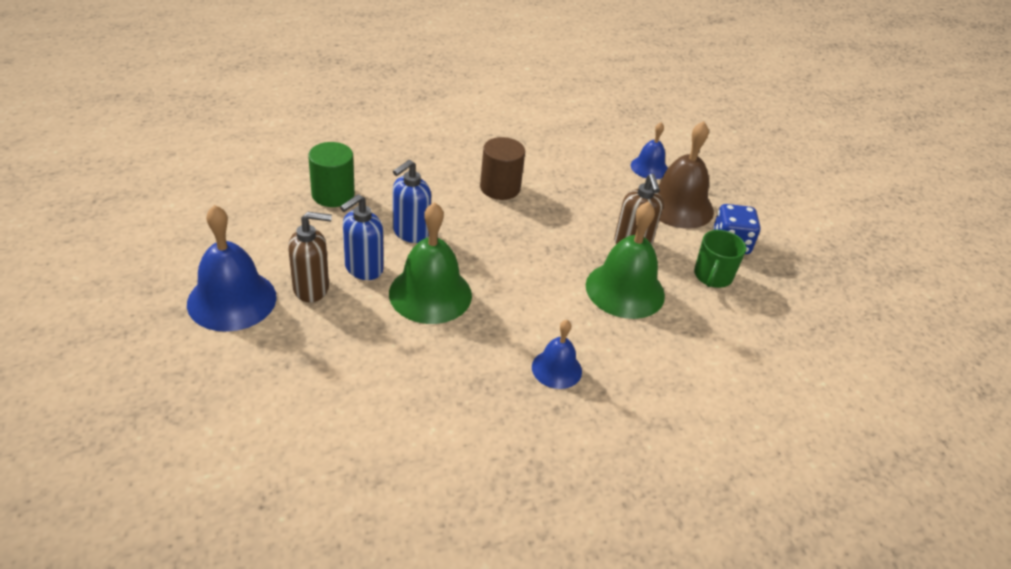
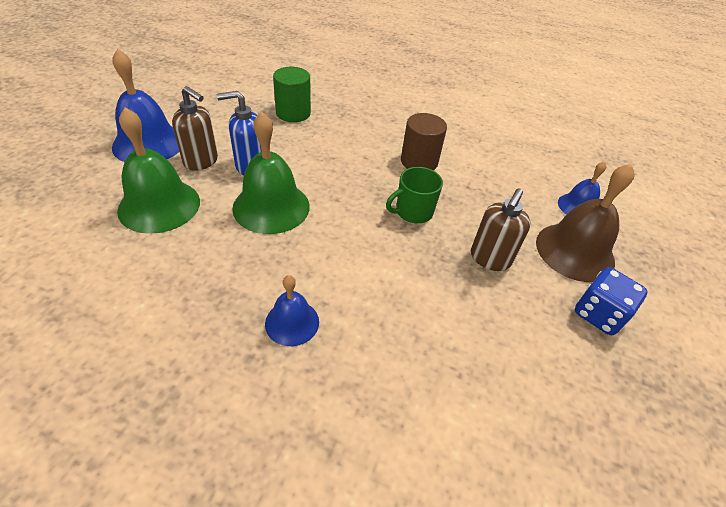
camera: 40 degrees right, 5 degrees up
(410, 232) = (312, 159): blue soap dispenser -> none
(625, 290) = (435, 294): green bell -> green bell (159, 205)
(712, 276) = (543, 333): green mug -> green mug (413, 212)

